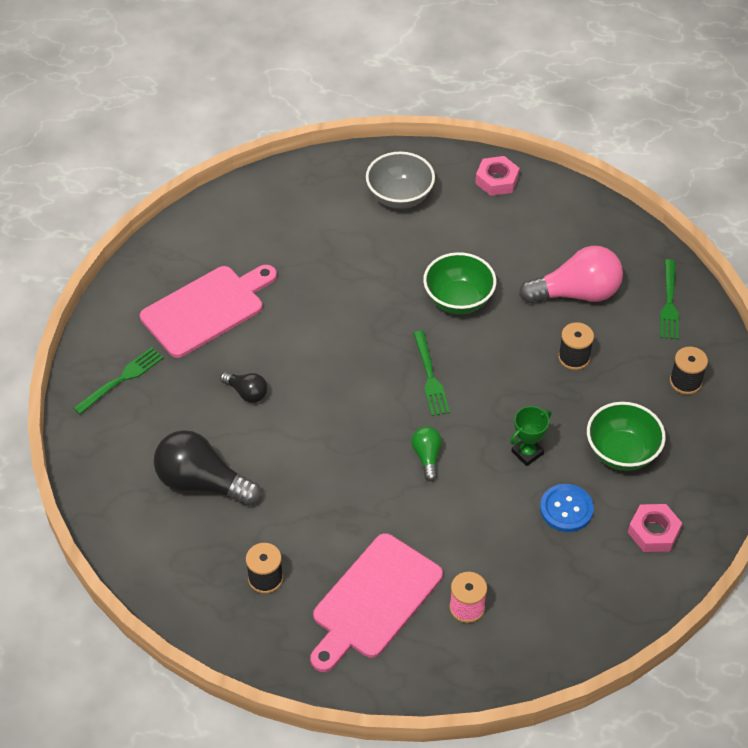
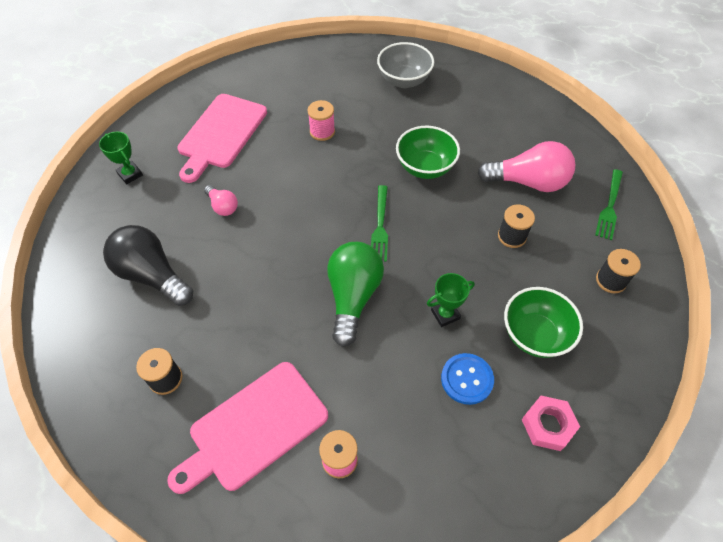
camera: 15 degrees right, 5 degrees up
(121, 379) = (130, 174): green fork -> green trophy
(207, 309) = (221, 134): pink cutting board -> pink cutting board turned 135 degrees clockwise
(247, 393) = (223, 206): black light bulb -> pink light bulb
(326, 281) = (322, 132): none -> pink spool
(427, 456) = (353, 297): green light bulb -> green light bulb, size x1.97
(496, 180) = (485, 82): pink nut -> none

